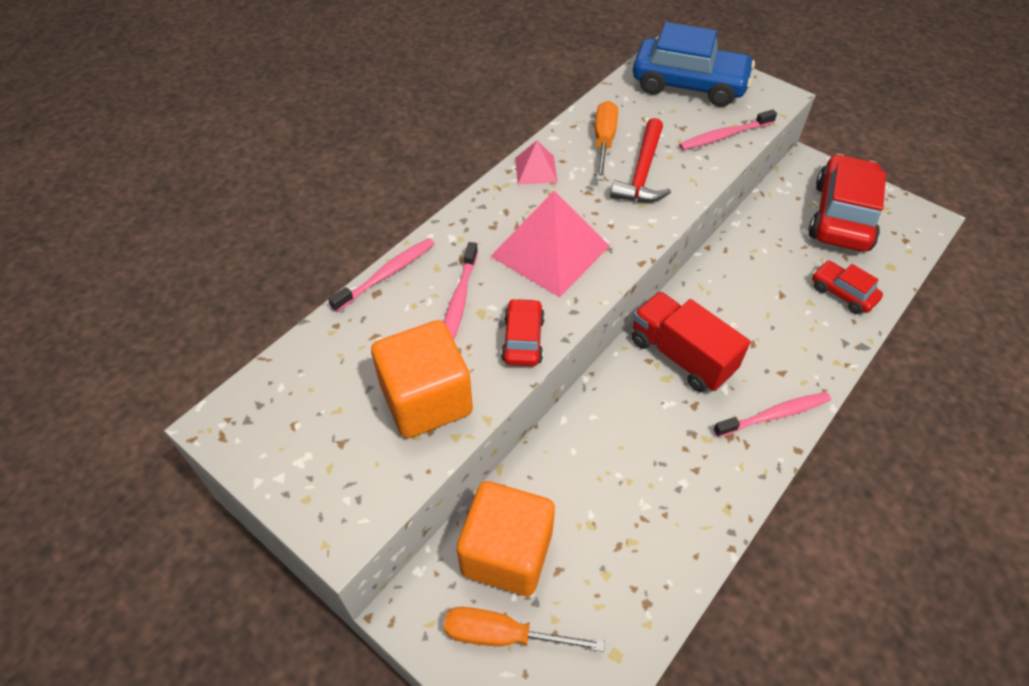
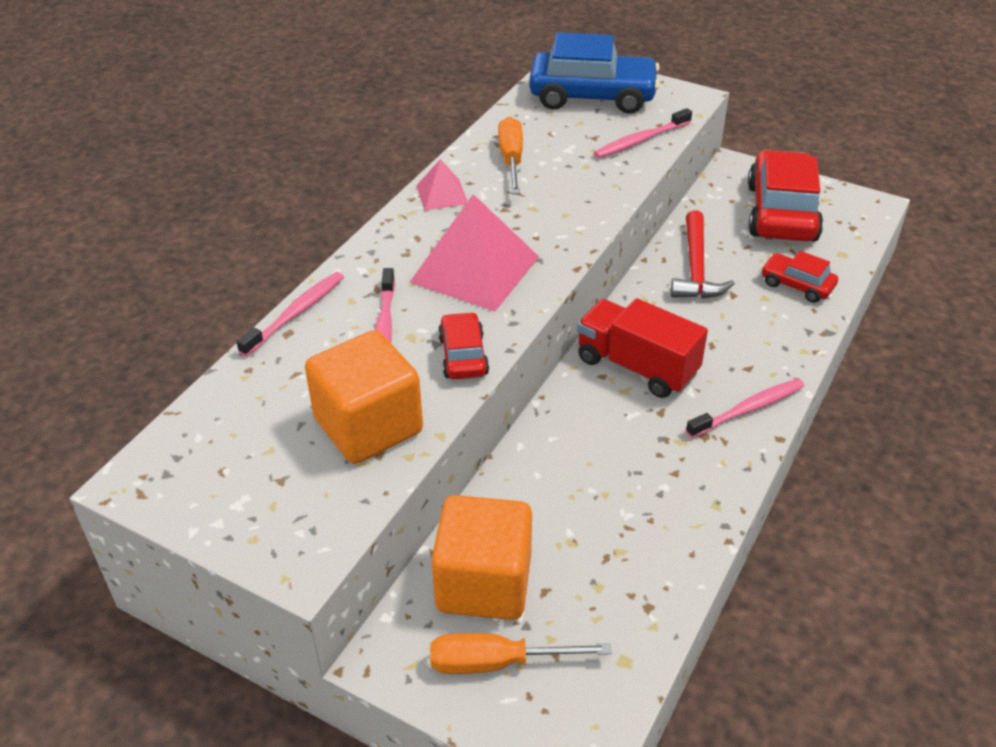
camera: 10 degrees left, 10 degrees down
(642, 172) = (560, 184): red hammer -> red hammer (696, 268)

